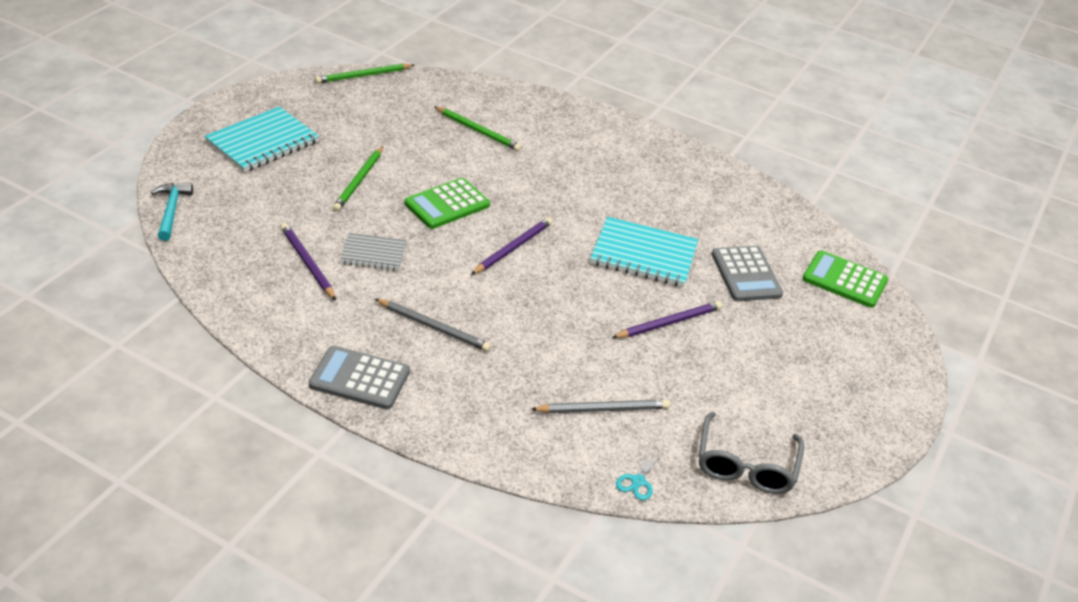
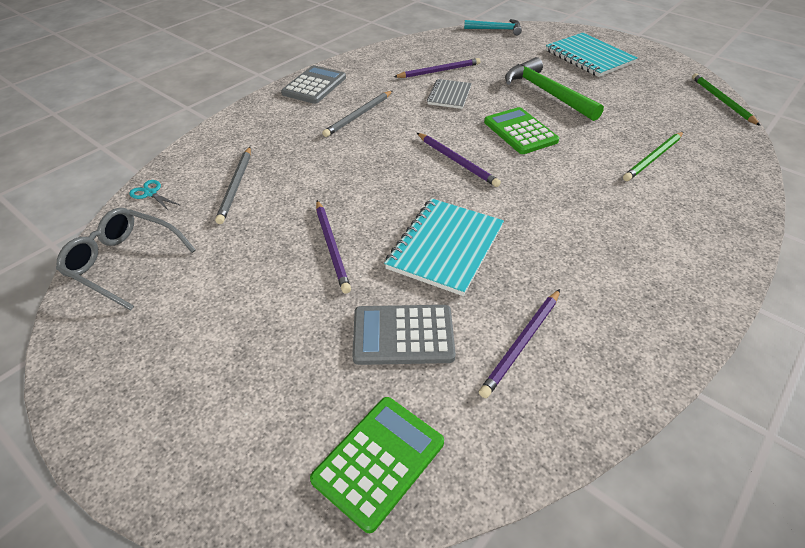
camera: 105 degrees right, 5 degrees up
(359, 181) = (546, 93): green pencil -> green hammer
(727, 219) = (522, 343): none -> purple pencil

